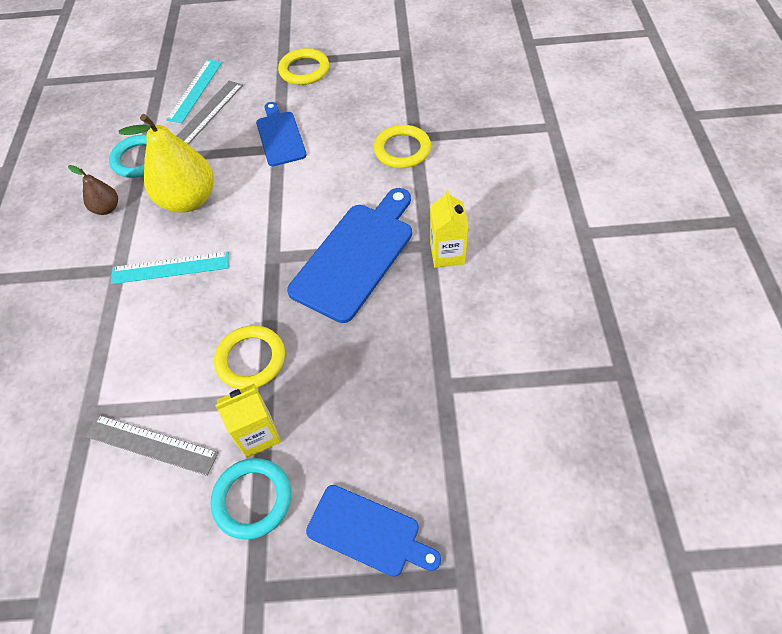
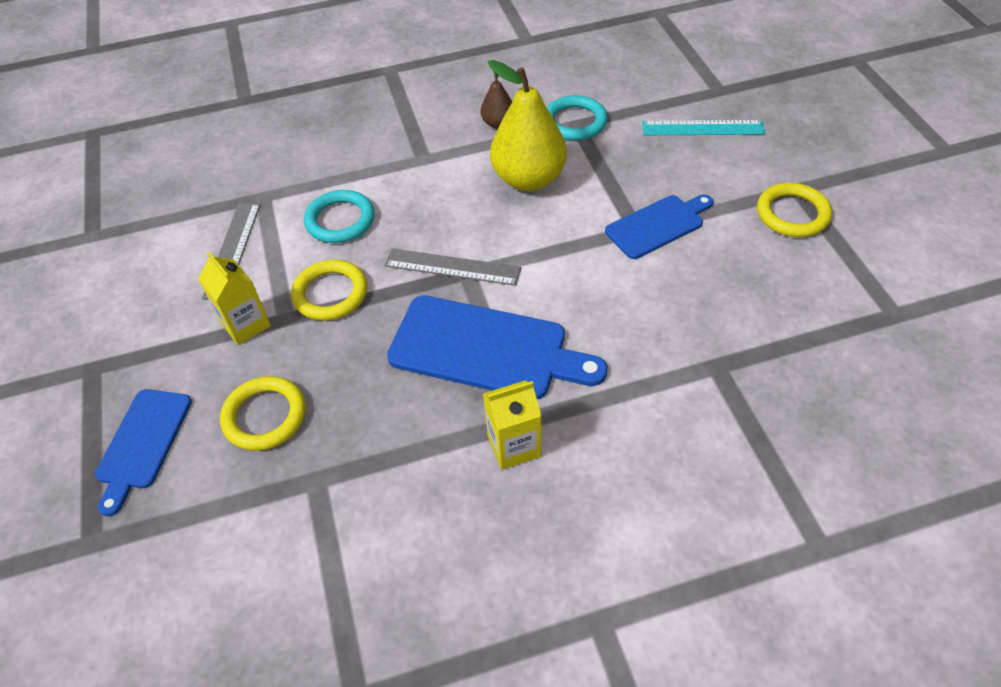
camera: 75 degrees right, 5 degrees down
(170, 268) = (433, 195): turquoise ruler -> none
(208, 112) = (671, 151): grey ruler -> grey ruler (452, 267)
(252, 499) = (178, 340): turquoise ring -> turquoise ring (340, 220)
(402, 150) = (684, 356): yellow ring -> yellow ring (265, 416)

